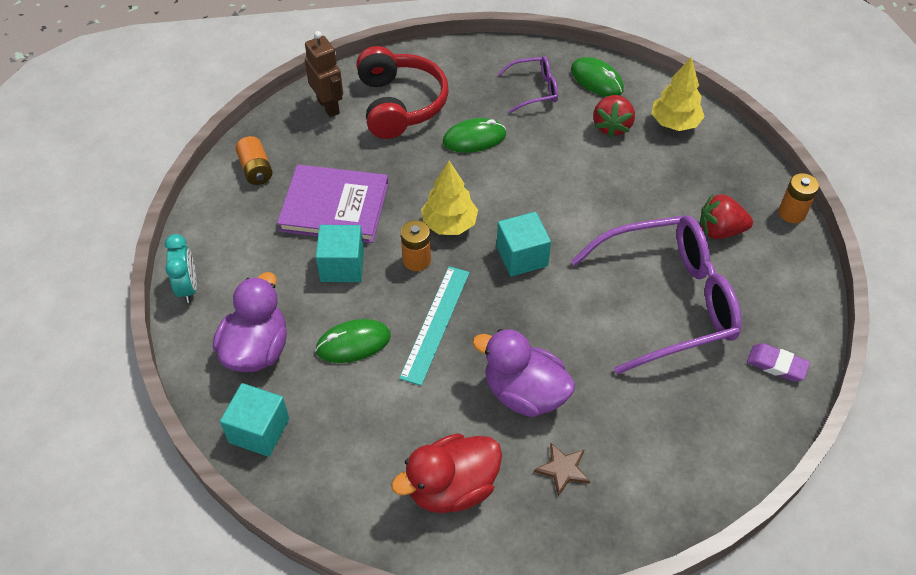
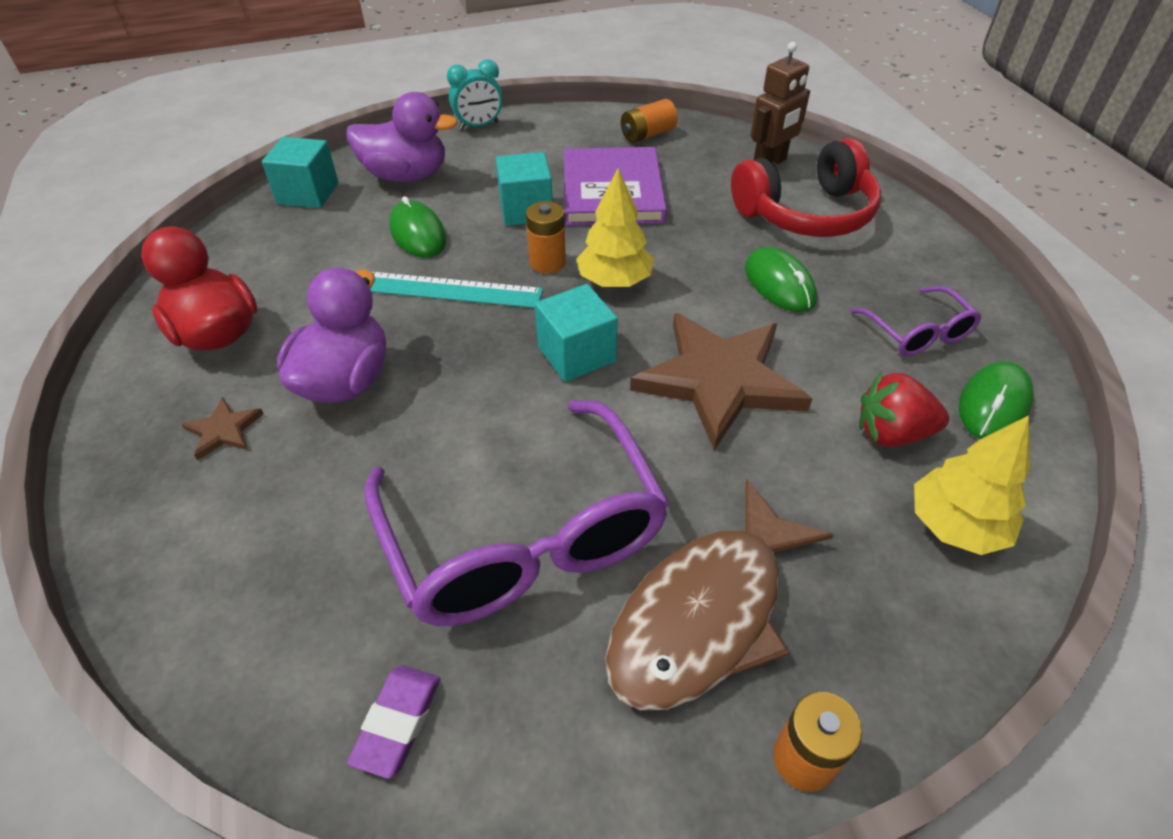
camera: 80 degrees right, 5 degrees down
(559, 189) = (719, 380): none -> brown star
(720, 231) = (706, 613): red strawberry -> brown fish

